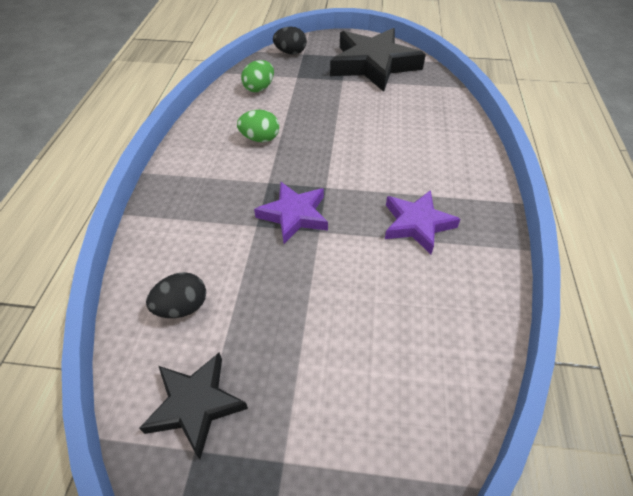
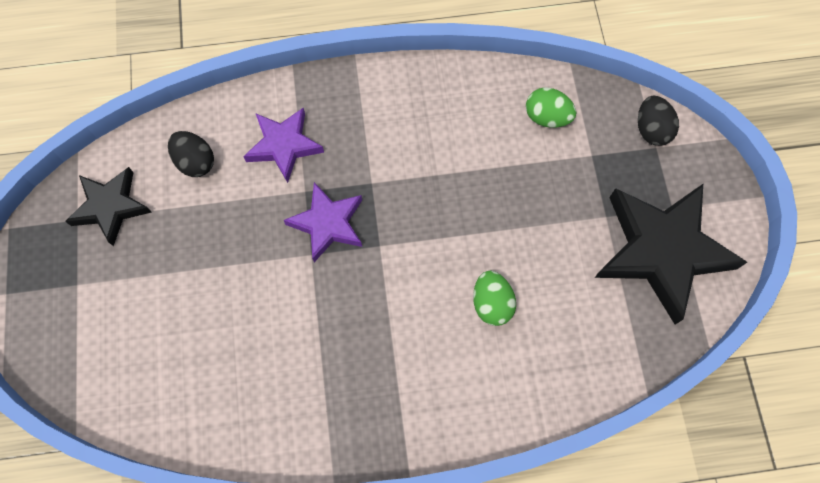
camera: 75 degrees right, 20 degrees up
(260, 139) = (443, 151): green egg -> green egg (491, 303)
(417, 224) = (344, 354): purple star -> purple star (284, 146)

